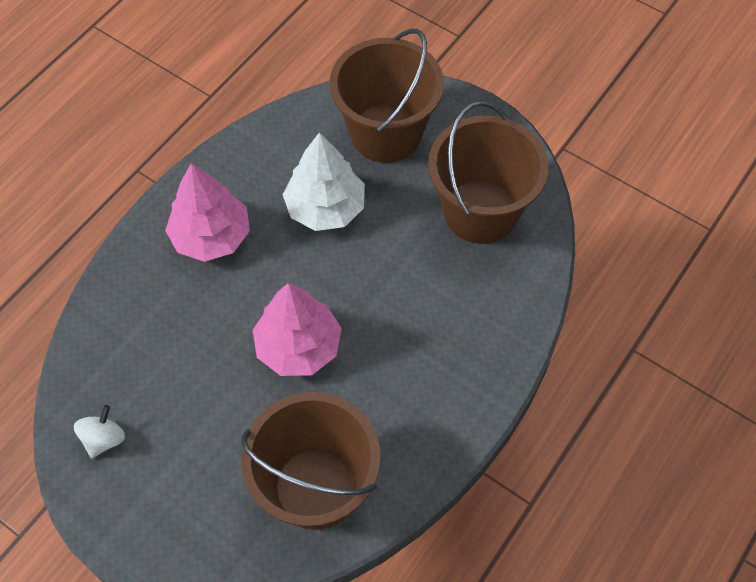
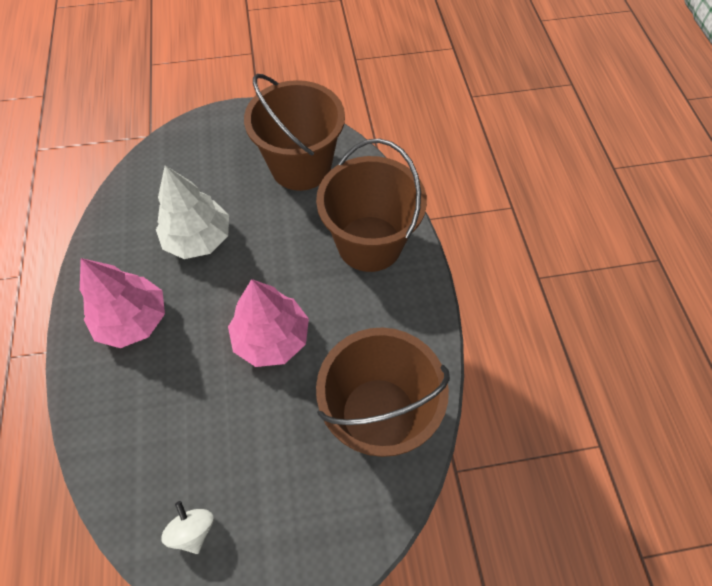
camera: 45 degrees left, 0 degrees up
(386, 133) = (192, 165): brown bucket -> brown bucket (369, 243)

